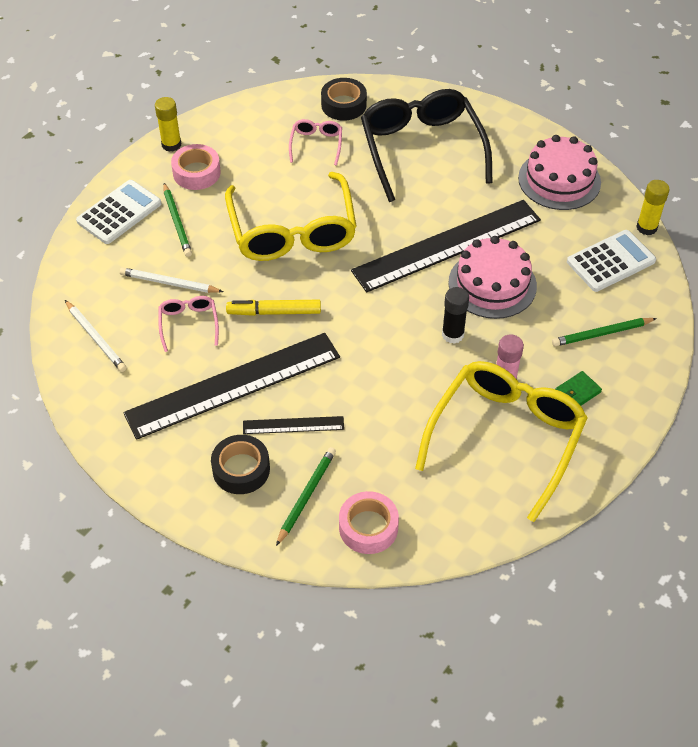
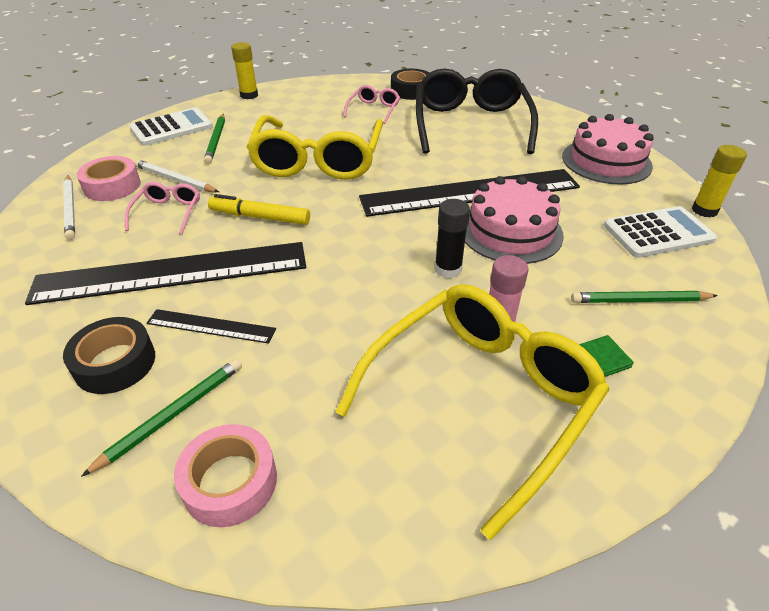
camera: 15 degrees right, 10 degrees down
(196, 173) = (257, 113): pink tape -> pink tape (112, 186)

